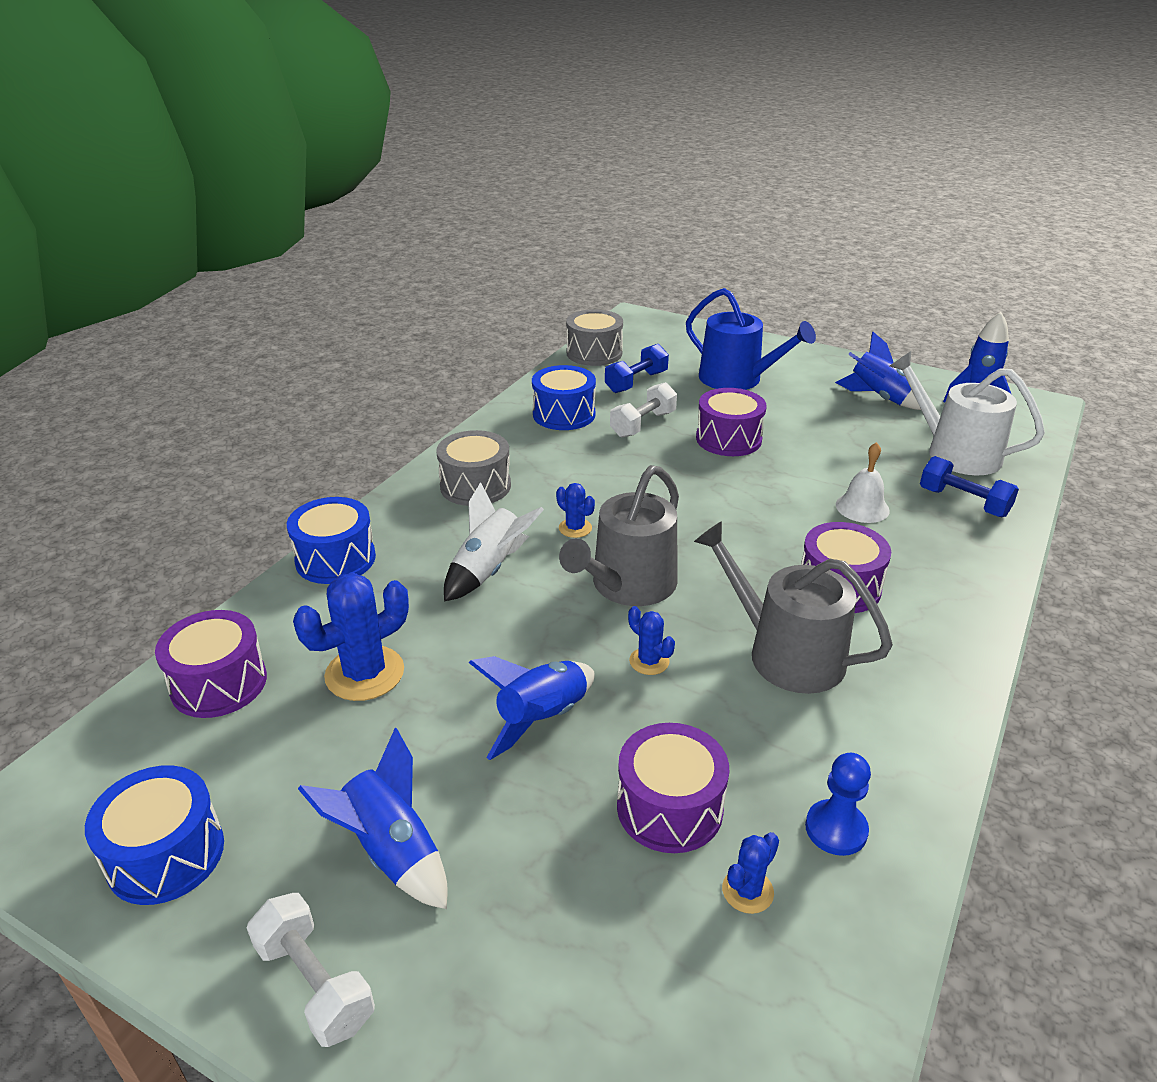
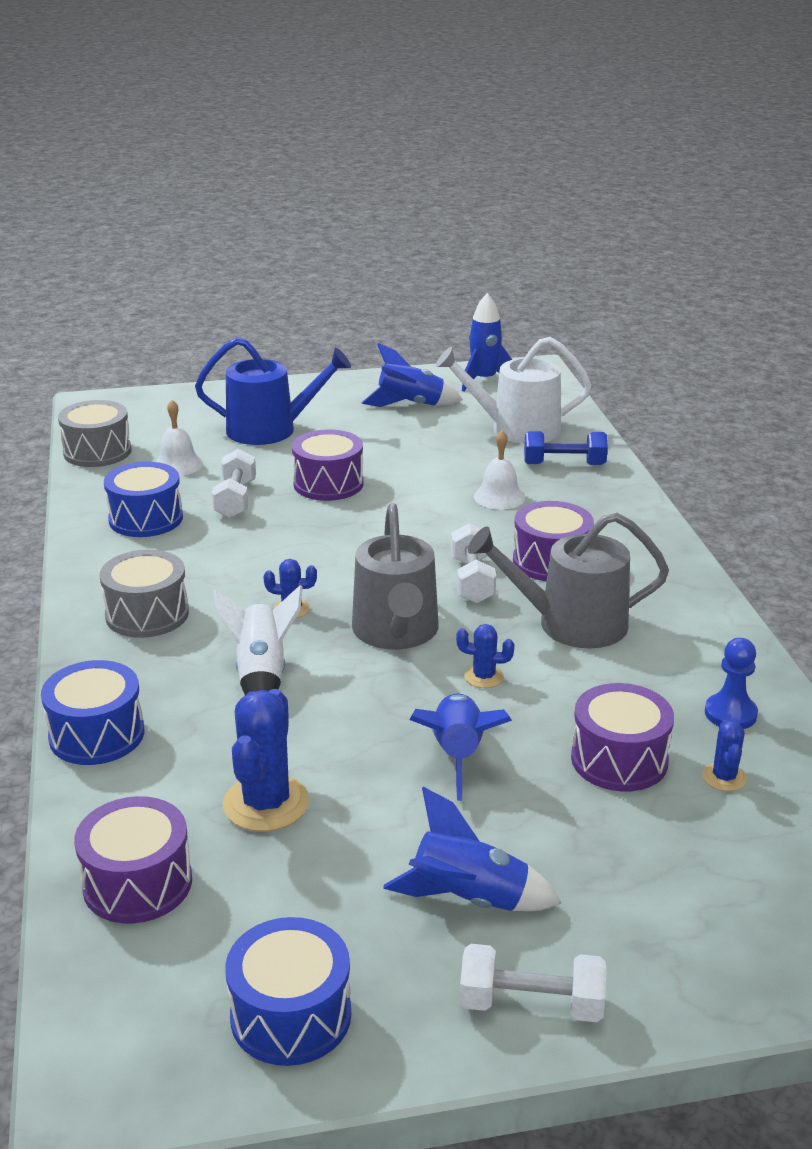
camera: 40 degrees left, 5 degrees down
(636, 382) = (178, 464): blue dumbbell -> white bell
(745, 571) = (472, 580): none -> white dumbbell

